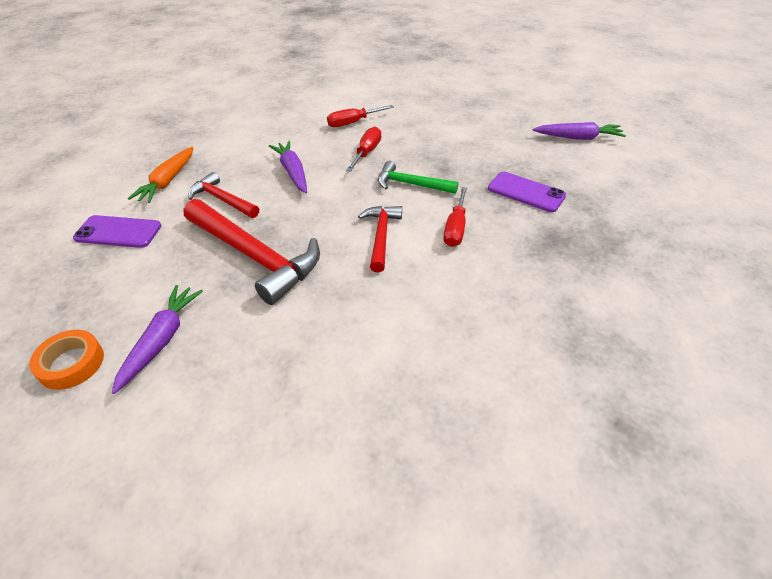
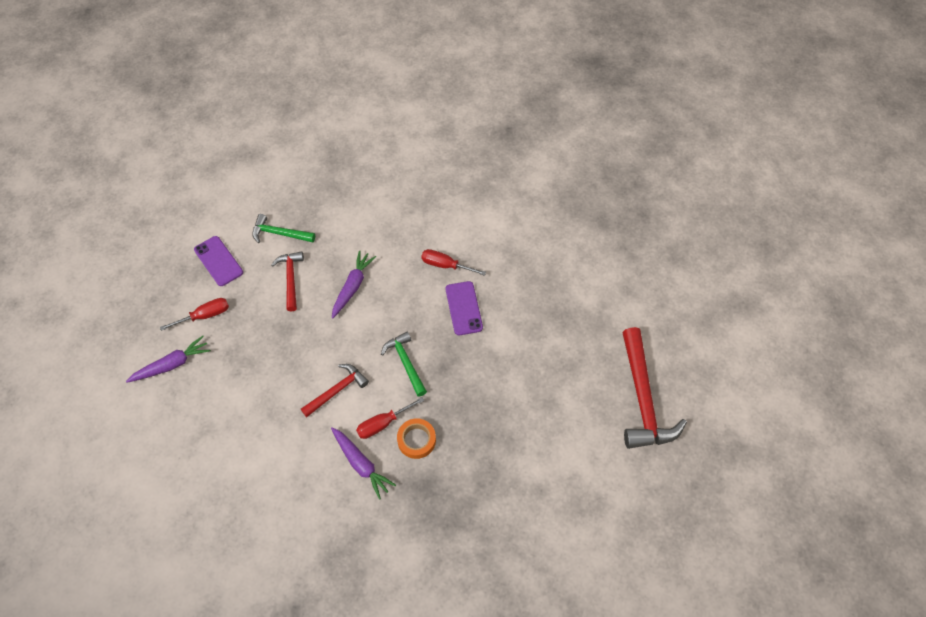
camera: 45 degrees right, 15 degrees up
(71, 363) = (129, 344): orange tape -> orange tape (416, 440)
(168, 181) = (279, 233): orange carrot -> green hammer
(255, 256) = (261, 344): red hammer -> red hammer (643, 399)
(367, 152) = (417, 306): red screwdriver -> red screwdriver (204, 316)
(526, 192) = (464, 436): purple phone -> purple phone (464, 308)
(578, 138) = (577, 421): purple carrot -> purple carrot (361, 464)

